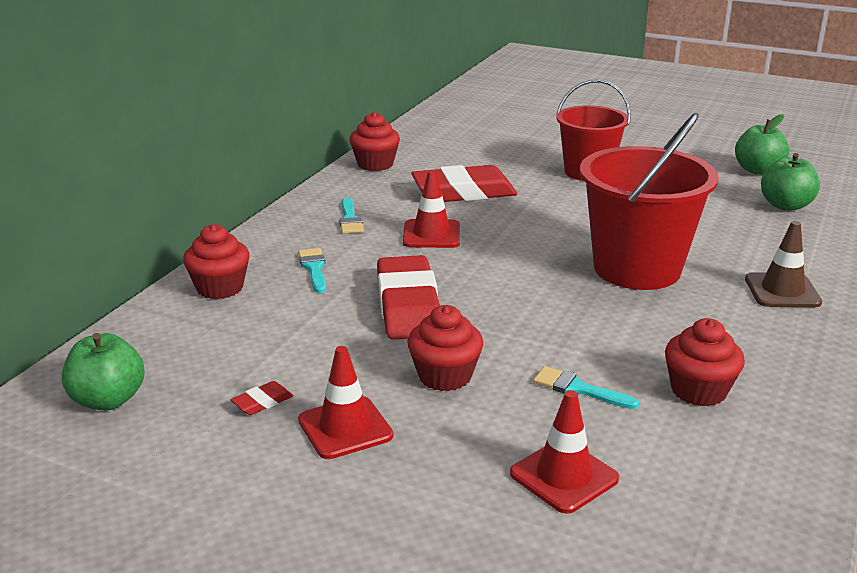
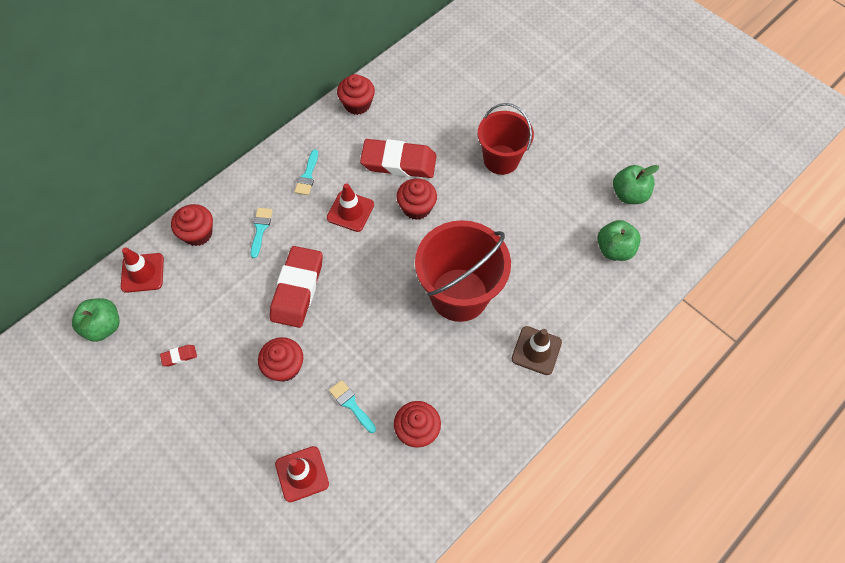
camera: 20 degrees right, 35 degrees up
(345, 428) = (212, 394): red traffic cone -> red traffic cone (142, 273)
(517, 218) = (416, 208): none -> red cupcake

